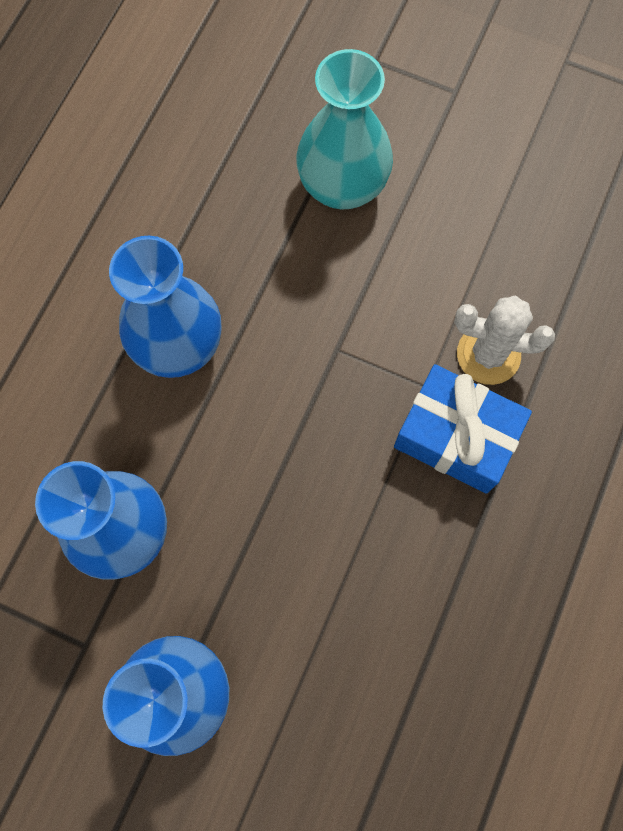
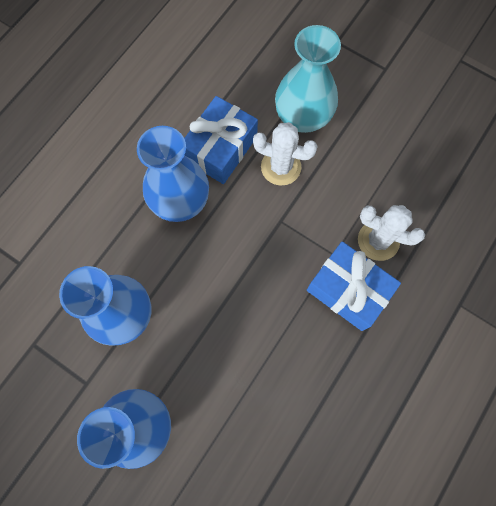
camera: 10 degrees right, 0 degrees up
(225, 254) = (220, 148): none -> blue gift
(322, 267) = (281, 167): none -> white cactus

